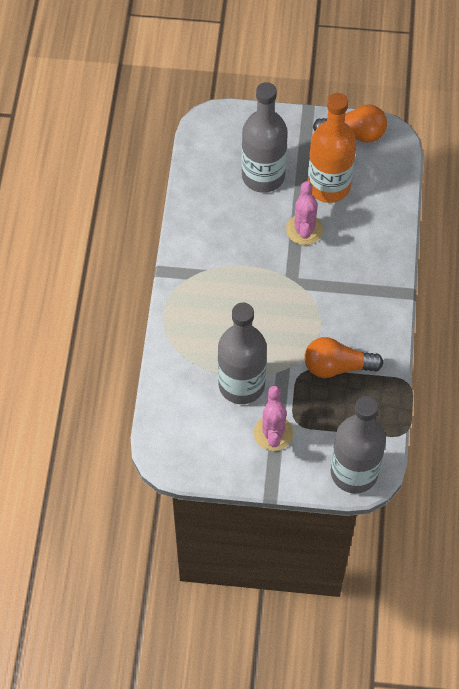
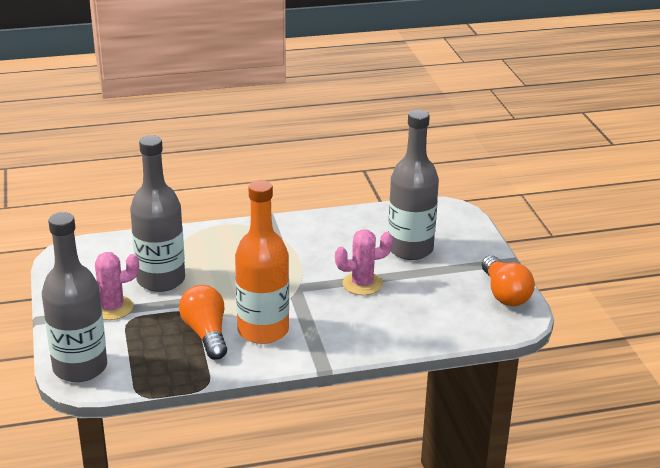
camera: 70 degrees right, 30 degrees down
(328, 186) = (426, 289): orange bottle -> orange bottle (263, 330)

